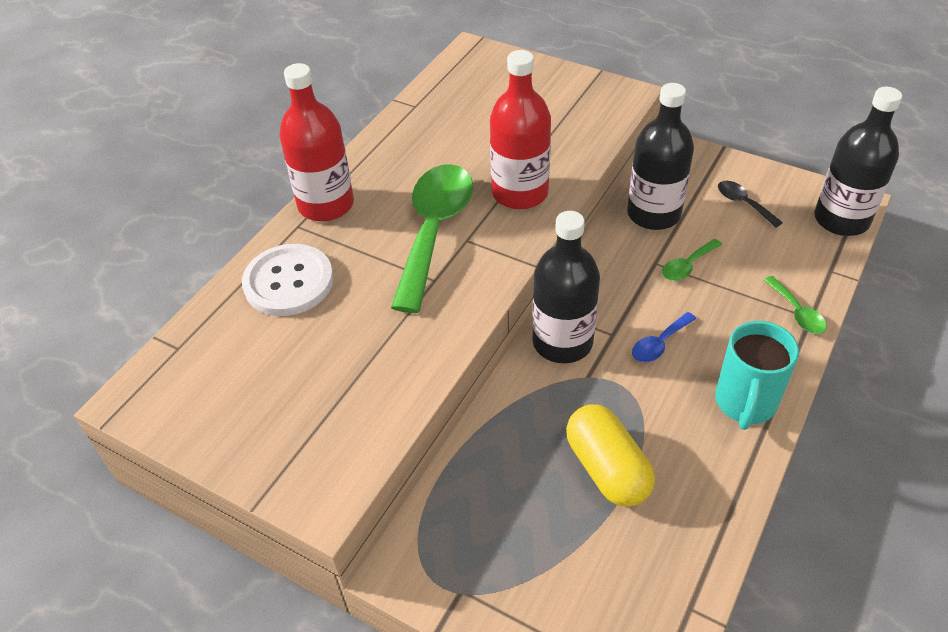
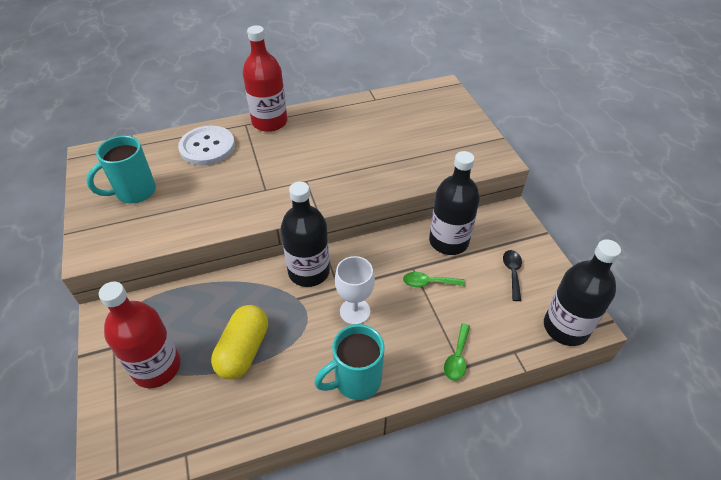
camera: 40 degrees right, 0 degrees up
(273, 396) = (134, 192): none -> turquoise mug
(434, 230) = (298, 166): green spoon -> none
(520, 193) = (364, 175): red bottle -> red bottle (157, 367)
(659, 344) = (355, 311): blue spoon -> white goblet

